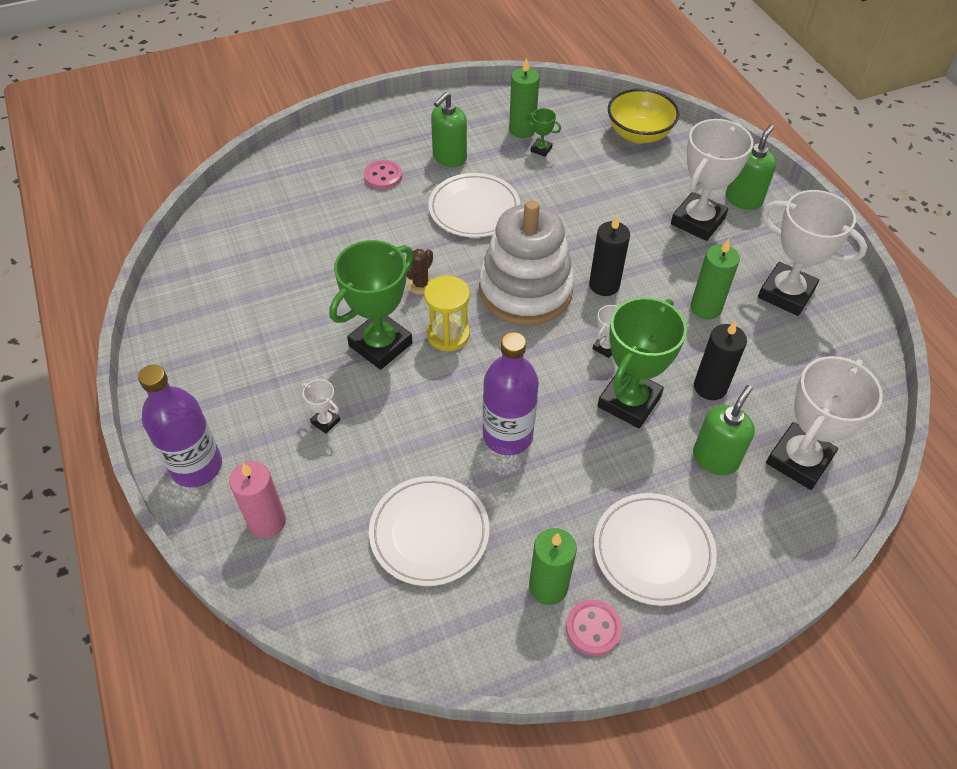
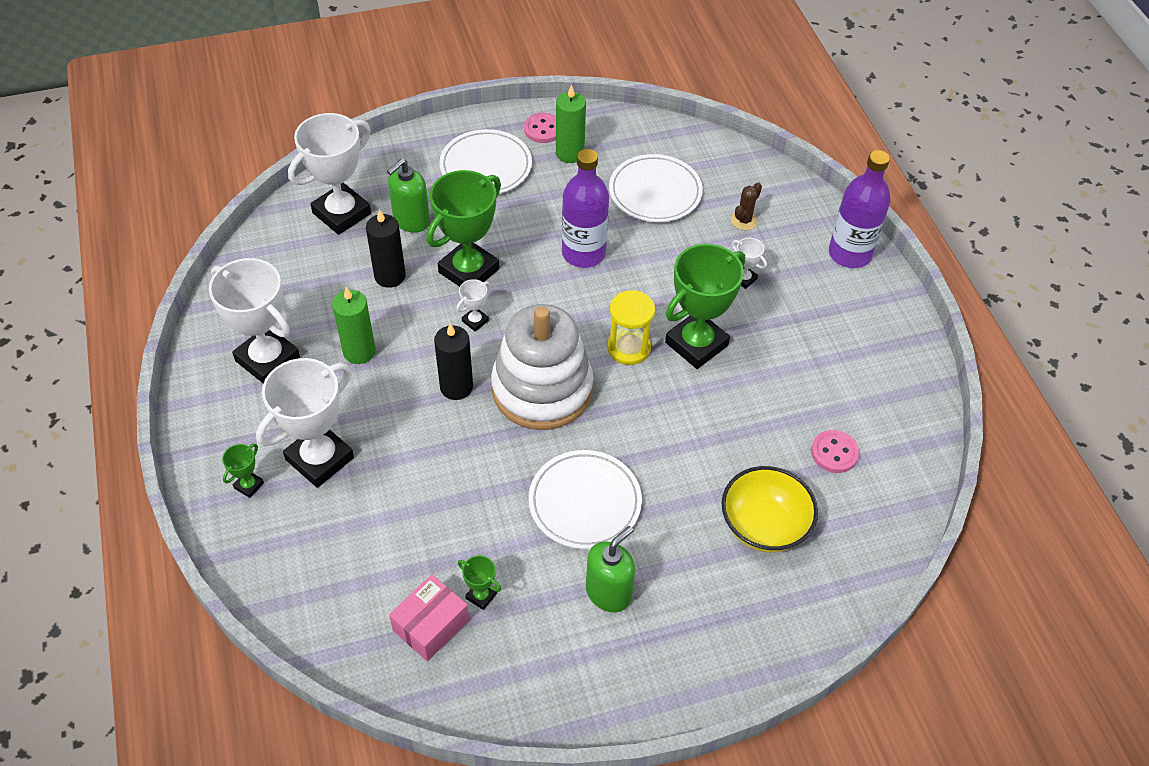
camera: 175 degrees left, 0 degrees up
(267, 522) = (783, 210): pink candle -> none
(383, 176) = (698, 568): pink button -> pink button (834, 452)
(420, 284) = (654, 406): brown cactus -> brown cactus (744, 220)
(522, 130) = (500, 637): green candle -> none
(571, 132) = (431, 625): none -> pink box
(639, 134) = (337, 612): yellow bowl -> yellow bowl (764, 526)
(743, 199) = (249, 485): green soap dispenser -> green trophy

